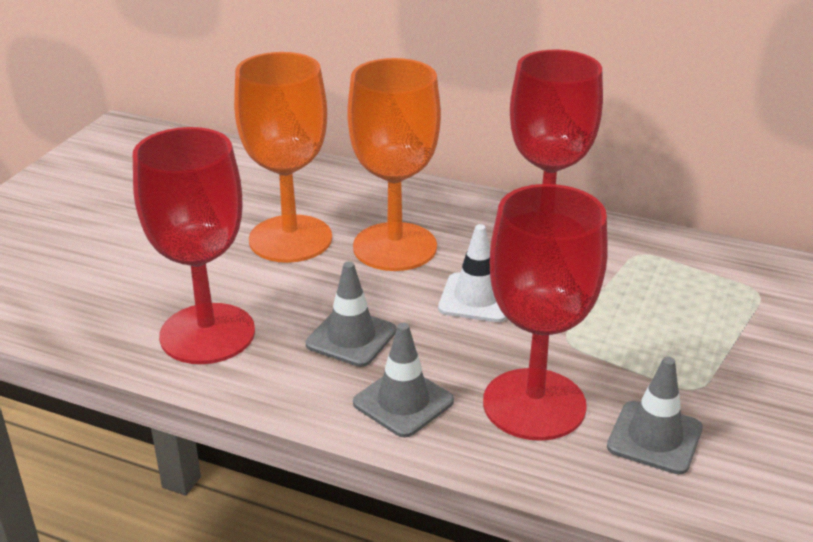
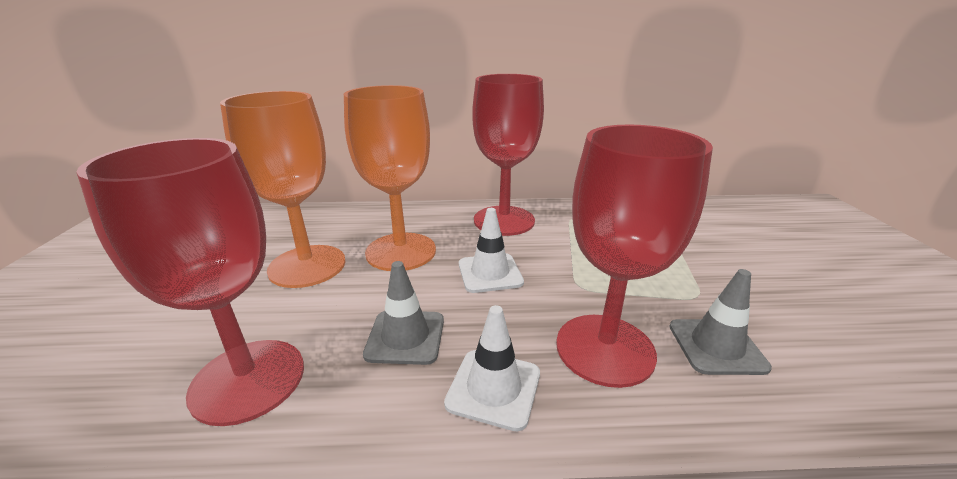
camera: 25 degrees left, 5 degrees down
(403, 402) = (494, 388): grey traffic cone -> white traffic cone

